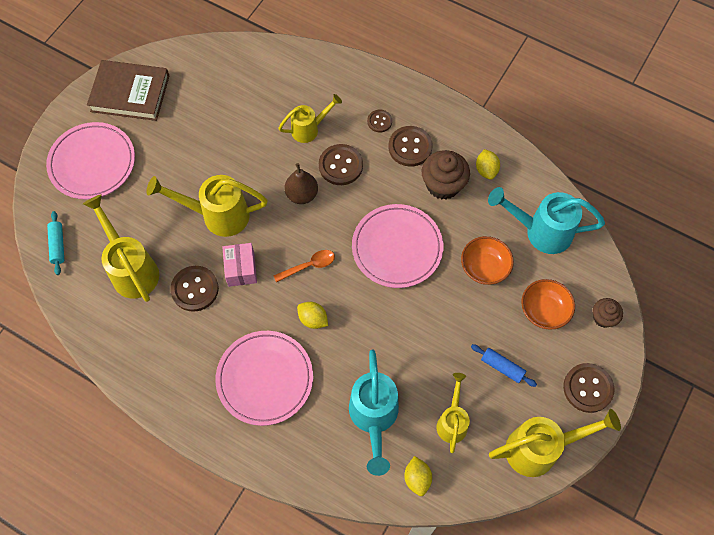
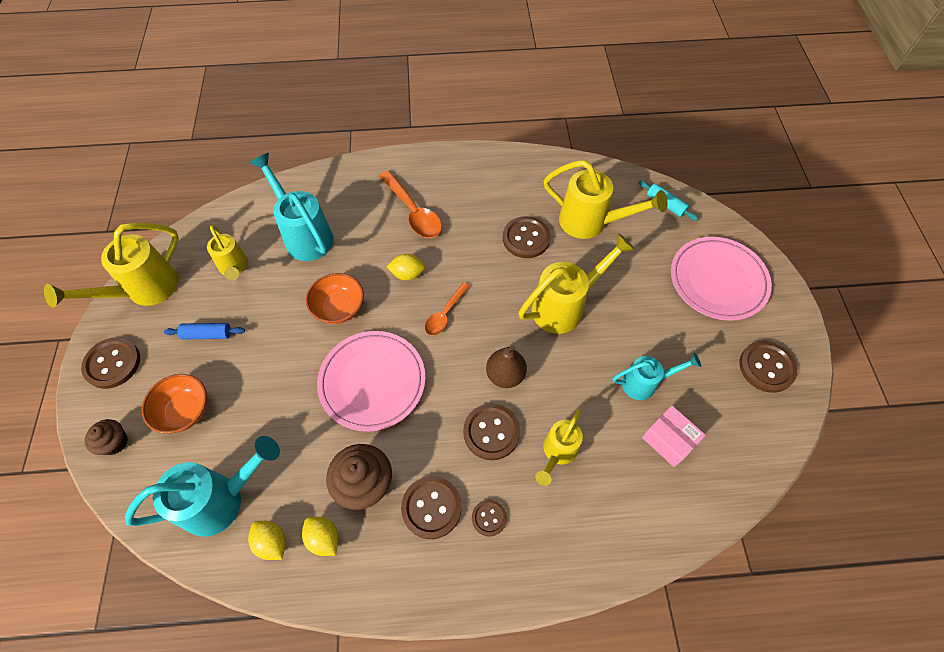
camera: 145 degrees right, 5 degrees down
(130, 93) = (766, 367): brown book -> brown button
(216, 132) = (645, 383): none -> turquoise watering can
(241, 269) = (502, 275): pink box -> pink box (668, 440)
(265, 379) = (413, 212): pink plate -> orange spoon
(417, 478) = (244, 216): yellow lemon -> yellow lemon (272, 542)
(484, 268) = (269, 417): orange bowl -> orange bowl (339, 308)

